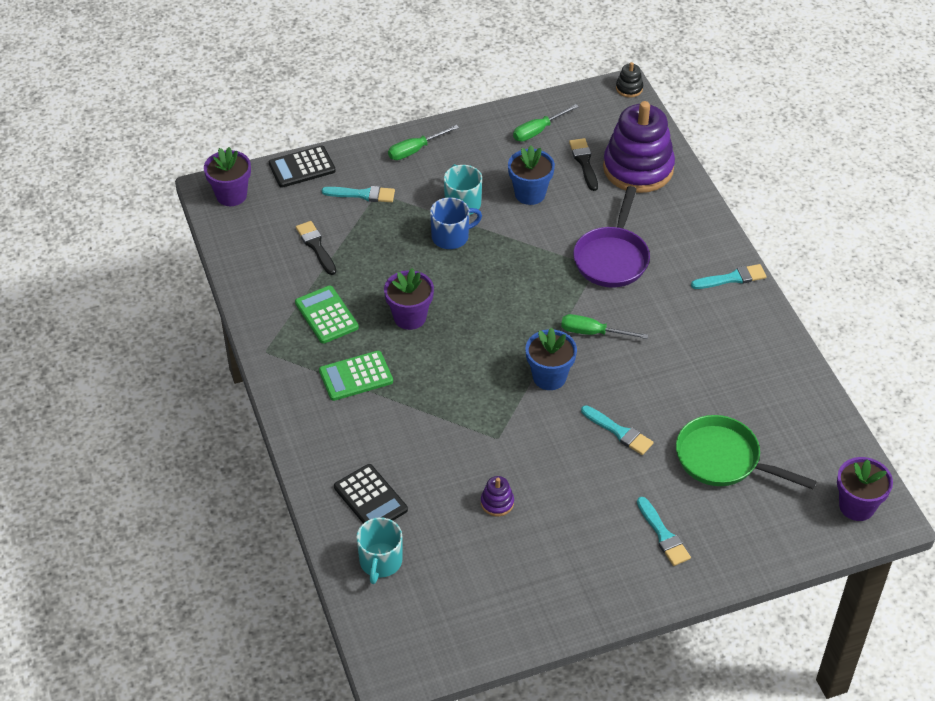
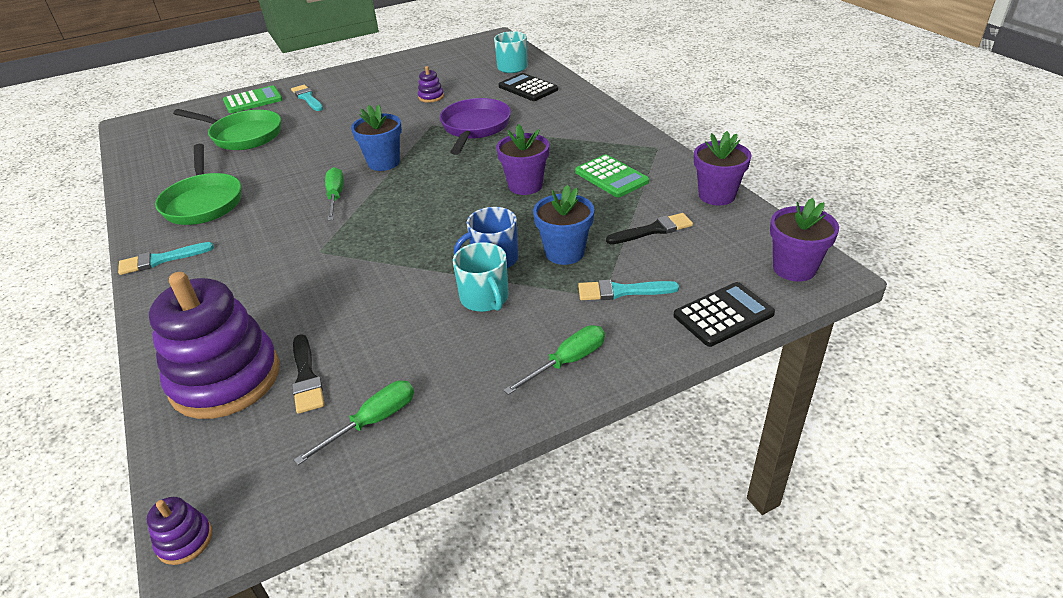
camera: 175 degrees right, 10 degrees down
(316, 246) = (653, 230): black brush -> black brush turned 75 degrees counterclockwise
(356, 376) = (564, 142): green calculator -> green calculator (253, 100)
(530, 194) = (392, 321): blue flower pot -> blue flower pot (564, 252)
(593, 333) = (335, 196): green screwdriver -> green screwdriver turned 105 degrees counterclockwise
(612, 258) = (297, 262): purple pan -> purple pan (475, 128)
(619, 432) = (326, 139): turquoise brush -> none
(629, 88) = (185, 540): black stacking toy -> purple stacking toy
(724, 347) = (203, 202): none -> green pan
(857, 506) = (149, 126): purple flower pot -> purple flower pot (716, 195)

